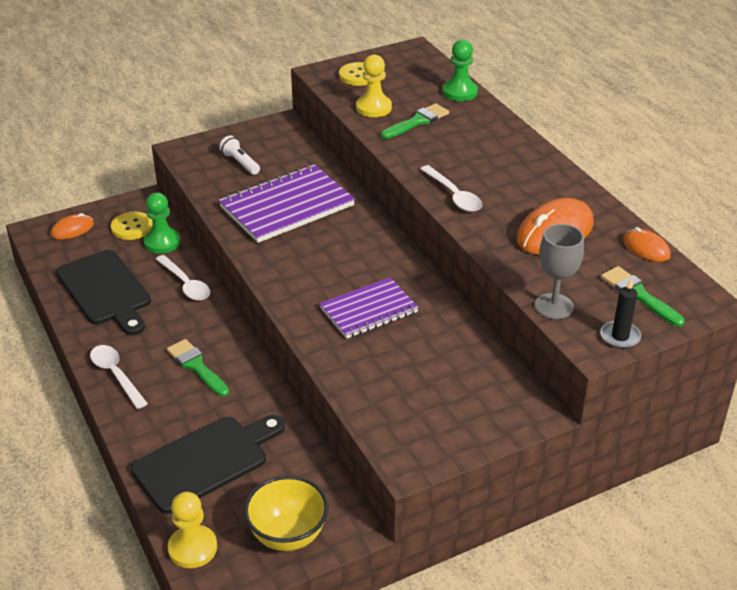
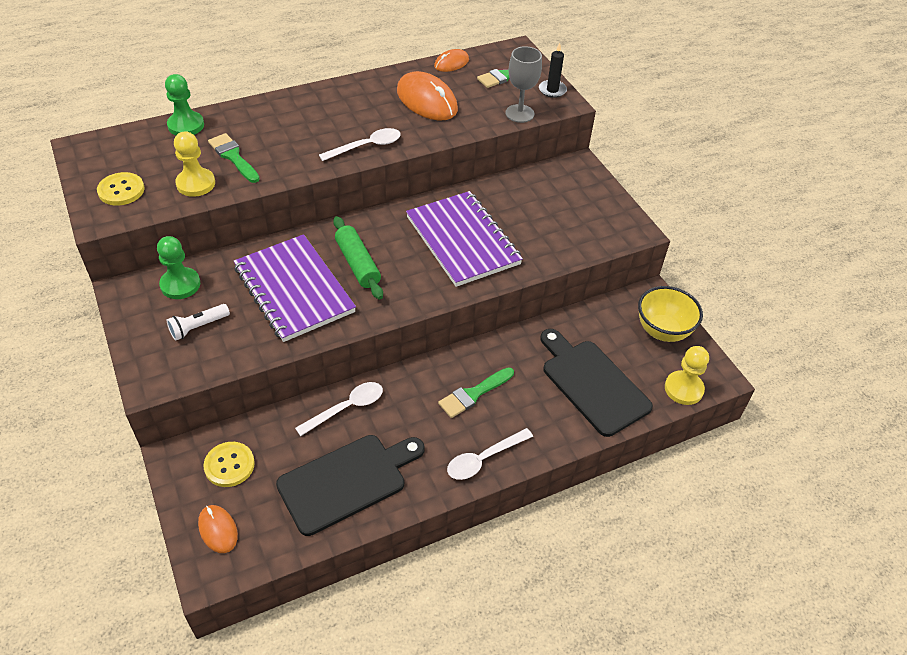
camera: 90 degrees left, 10 degrees up
(162, 242) = (267, 433): green pawn -> green pawn (180, 284)
(325, 241) = (358, 264): none -> green rolling pin
(369, 310) = (463, 240): purple notebook -> purple notebook, size x1.54

